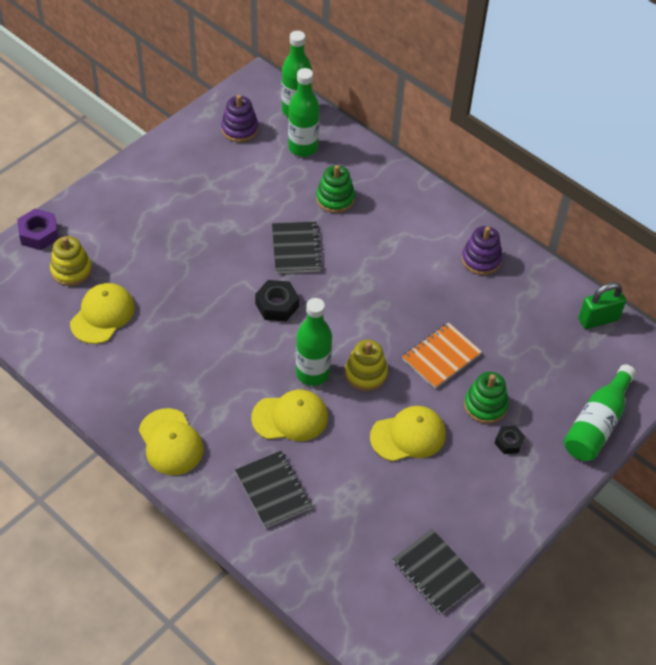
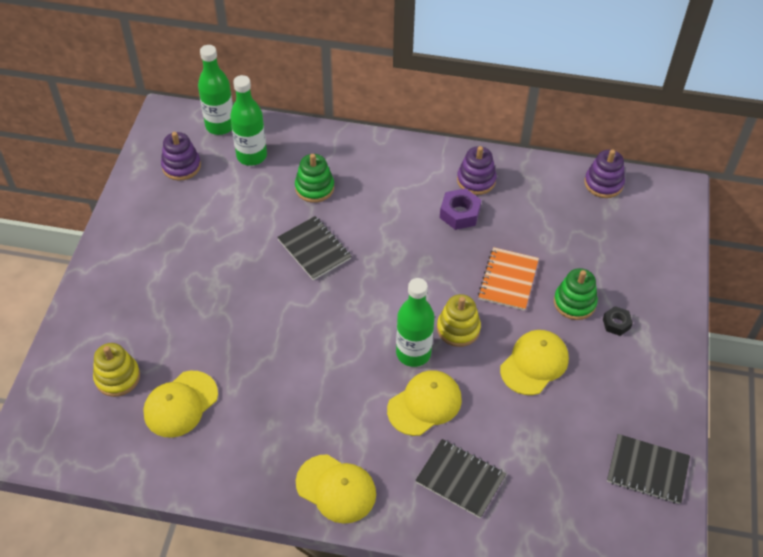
camera: 30 degrees left, 0 degrees up
(39, 234) = (58, 359): purple nut -> purple nut (459, 213)
(102, 315) = (180, 404): yellow cap -> yellow cap turned 135 degrees counterclockwise
(277, 305) = (336, 308): black nut -> none
(597, 424) = (669, 270): green bottle -> none
(598, 319) = (603, 183): green padlock -> purple stacking toy

